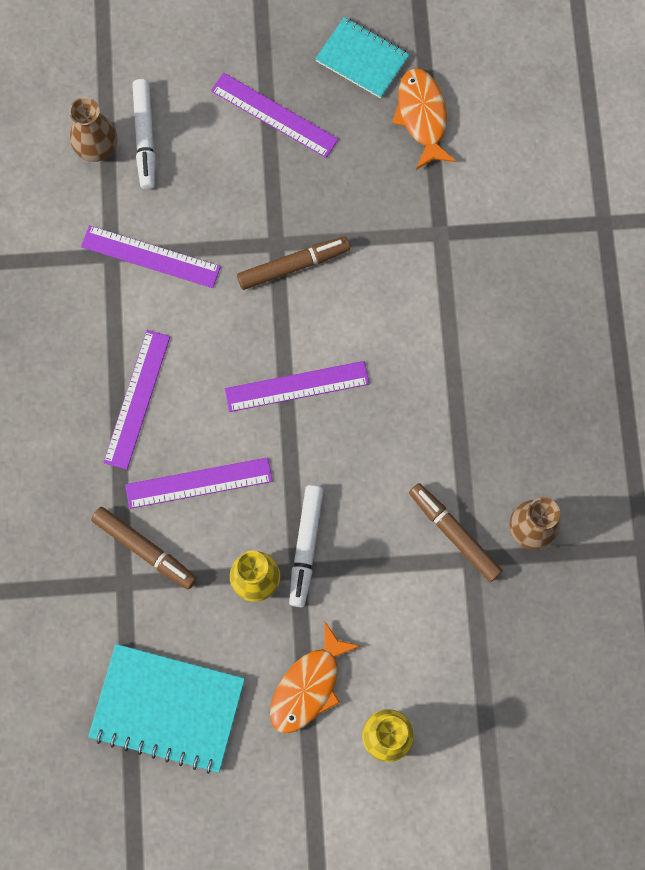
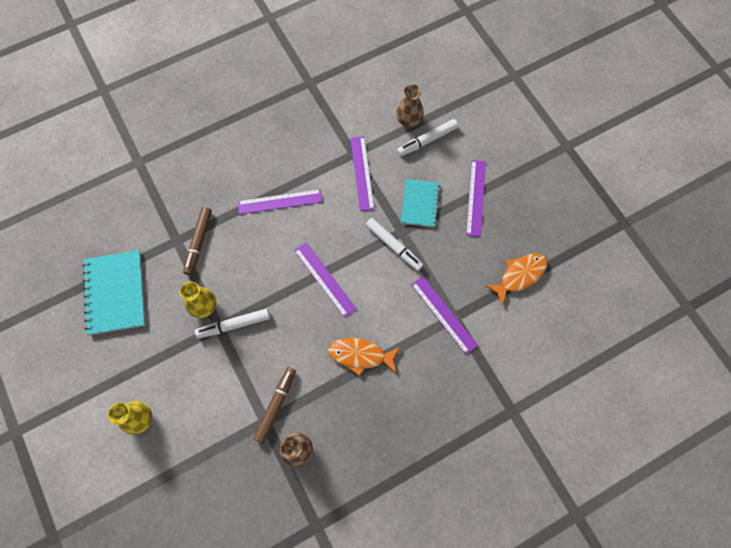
camera: 65 degrees right, 5 degrees down
(199, 483) = (247, 253): purple ruler -> purple ruler (443, 314)
(293, 266) = (393, 246): brown marker -> white marker
(308, 686) = (154, 362): orange fish -> orange fish (360, 355)
(362, 59) = (535, 228): turquoise notebook -> turquoise notebook (420, 204)

